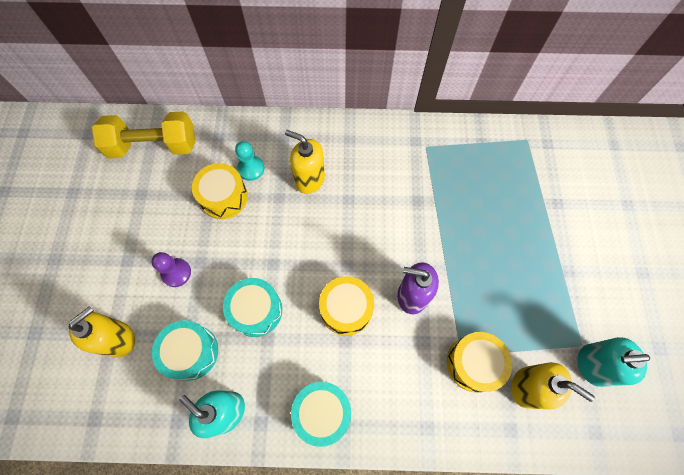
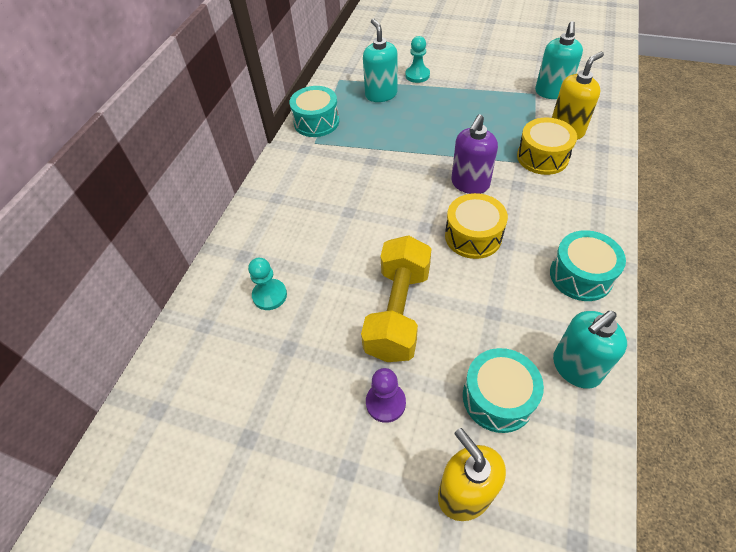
camera: 70 degrees left, 15 degrees down
(154, 146) = (176, 410): yellow dumbbell -> yellow dumbbell (398, 312)
(224, 197) = (297, 331): yellow drum -> none
(256, 310) = (457, 318): turquoise drum -> turquoise drum (316, 122)
(309, 180) = (310, 241): yellow soap dispenser -> none
(517, 185) = (381, 94): none -> turquoise soap dispenser
(565, 212) = (417, 75): none -> turquoise pawn

